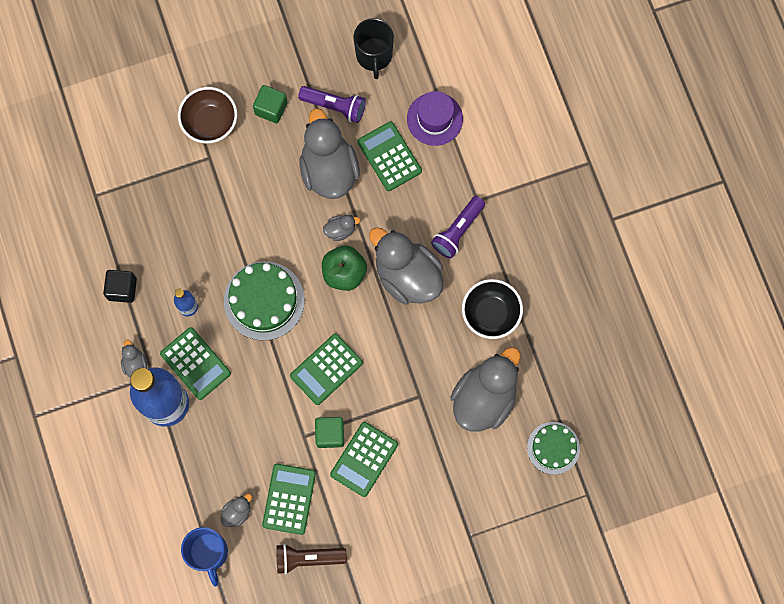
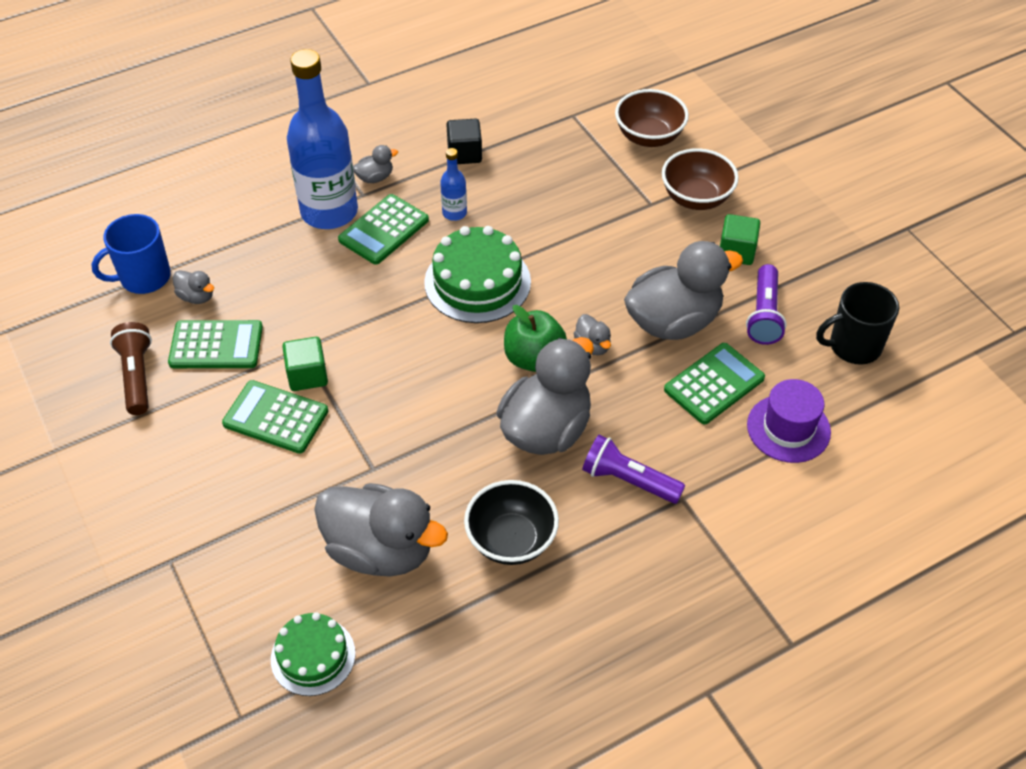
camera: 80 degrees right, 25 degrees down
(134, 141) = (649, 137): none -> brown bowl
(326, 369) = (396, 358): green calculator -> none

